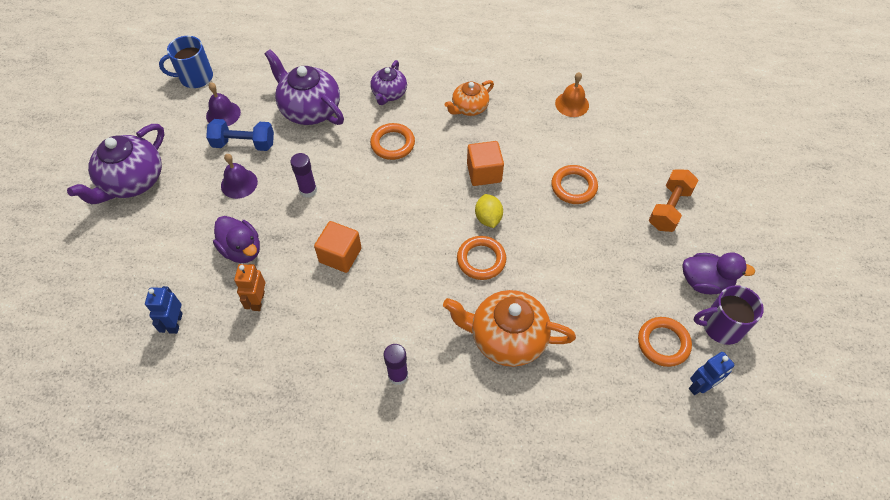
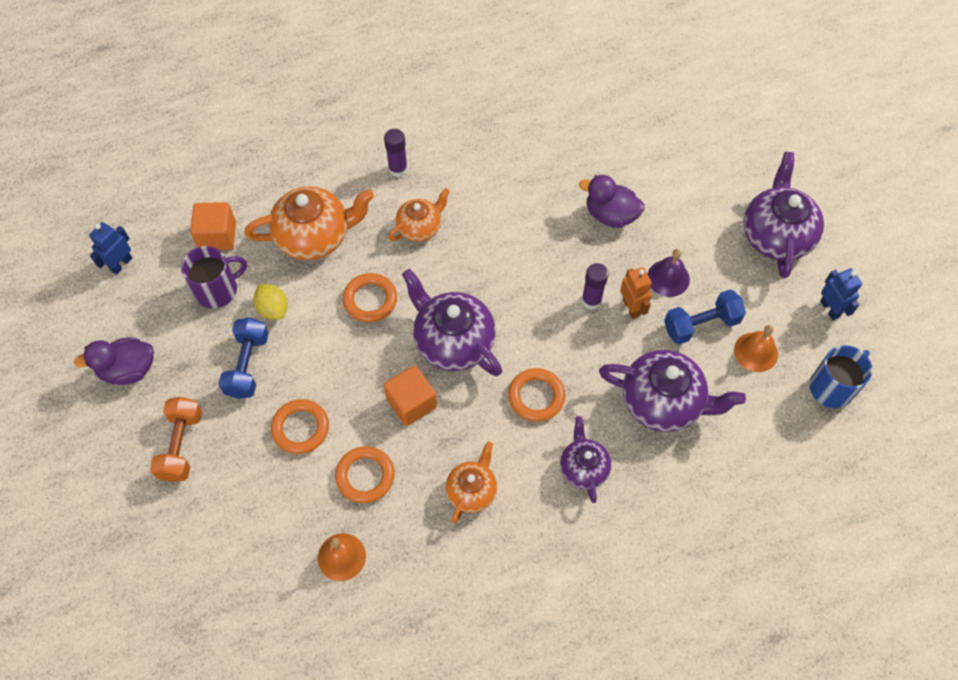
camera: 155 degrees right, 5 degrees up
(175, 323) = (617, 134): blue robot -> blue robot (830, 309)
(223, 114) = (756, 352): purple bell -> orange bell
(258, 301) = (560, 178): orange robot -> orange robot (631, 307)
(340, 255) = (513, 248): orange cube -> orange cube (217, 236)
(408, 307) = (420, 227): none -> orange teapot
(431, 202) = (453, 341): none -> purple teapot
(488, 218) = (382, 348): yellow lemon -> yellow lemon (273, 309)
(602, 247) = (247, 365): none -> blue dumbbell
(663, 343) = (162, 289): orange ring -> orange ring (365, 476)
(721, 326) = (106, 329): purple mug -> purple mug (217, 290)

